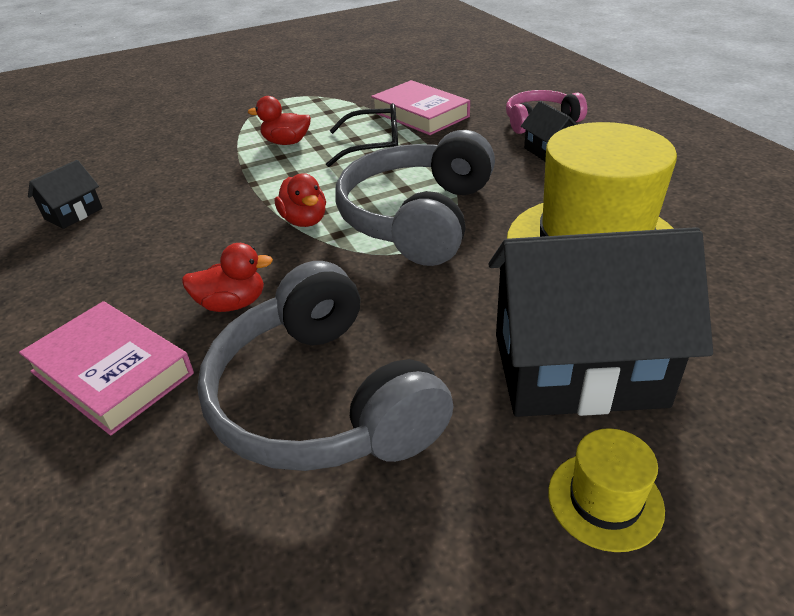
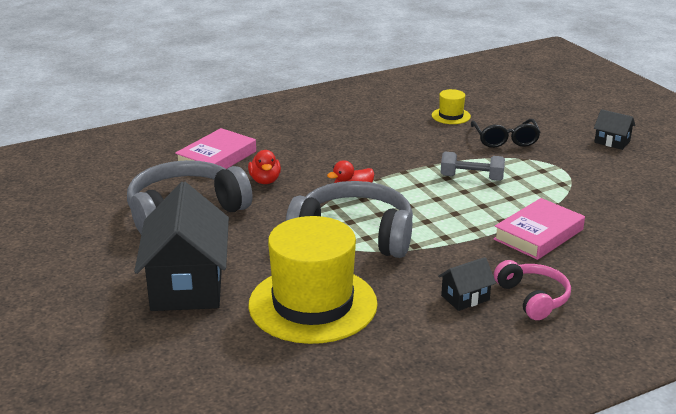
camera: 85 degrees right, 10 degrees down
(73, 214) = (364, 121): black house -> black house (612, 142)
(286, 142) = (471, 178): red duck -> grey dumbbell
(374, 146) = (468, 215): black glasses -> black glasses (505, 140)
(605, 500) = (101, 284): yellow hat -> yellow hat (451, 116)

